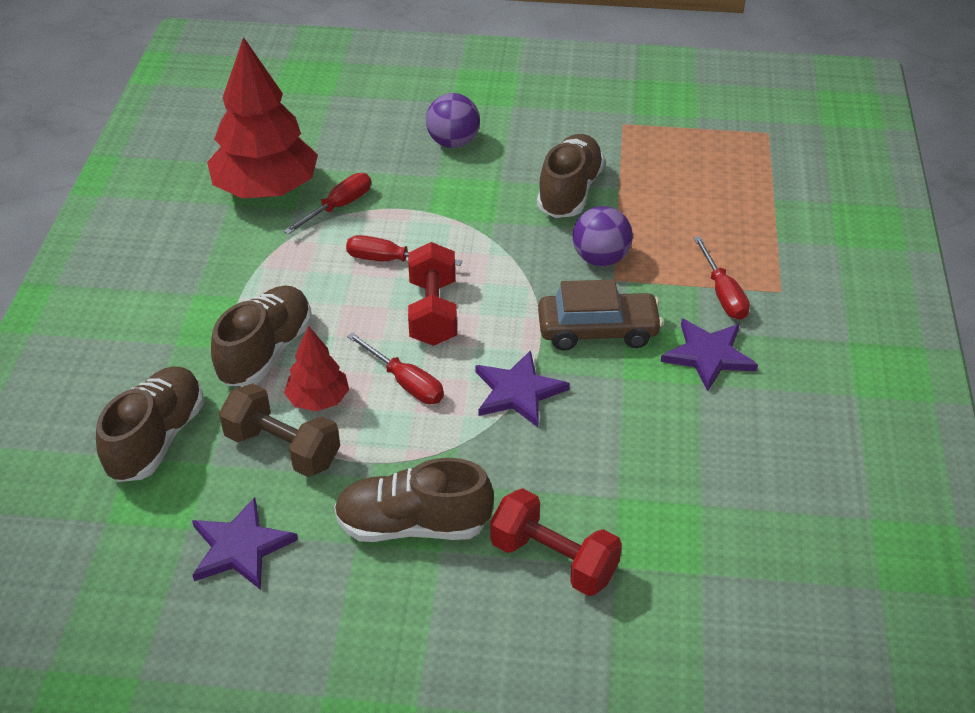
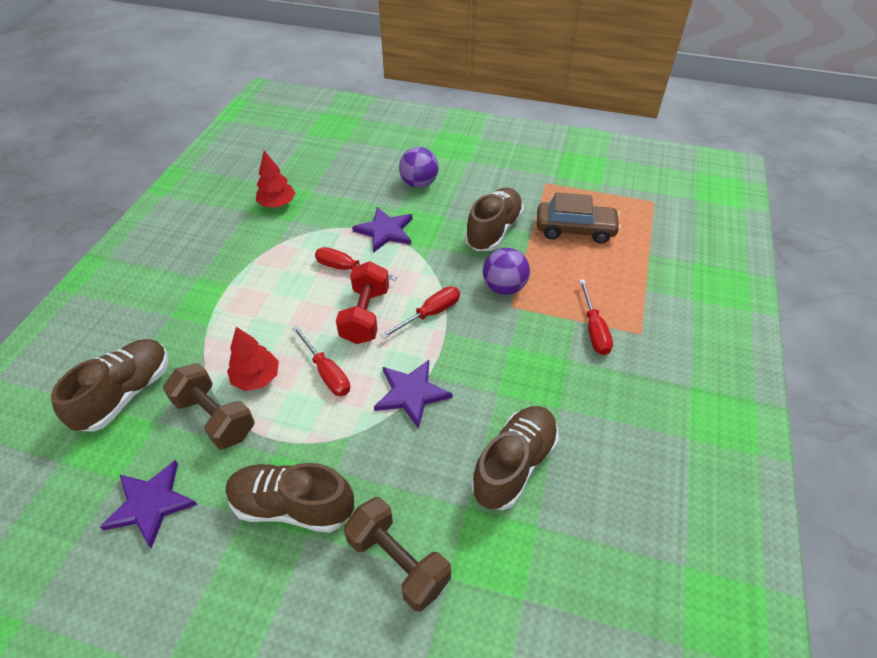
camera: 10 degrees right, 5 degrees up
(266, 190) = (277, 204): red tree -> red tree, size x0.50
(266, 351) = (232, 331): brown shoe -> brown shoe (514, 465)
(338, 207) = (323, 222): red screwdriver -> red screwdriver (430, 314)
(553, 560) = (398, 562): red dumbbell -> brown dumbbell
(598, 331) = (487, 348): brown car -> brown car (575, 229)
(708, 355) = (571, 383): purple star -> purple star (385, 231)

